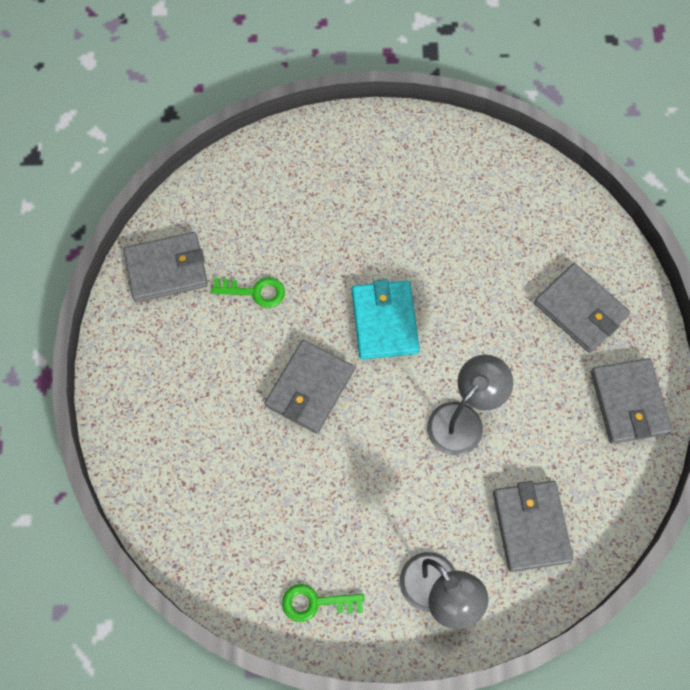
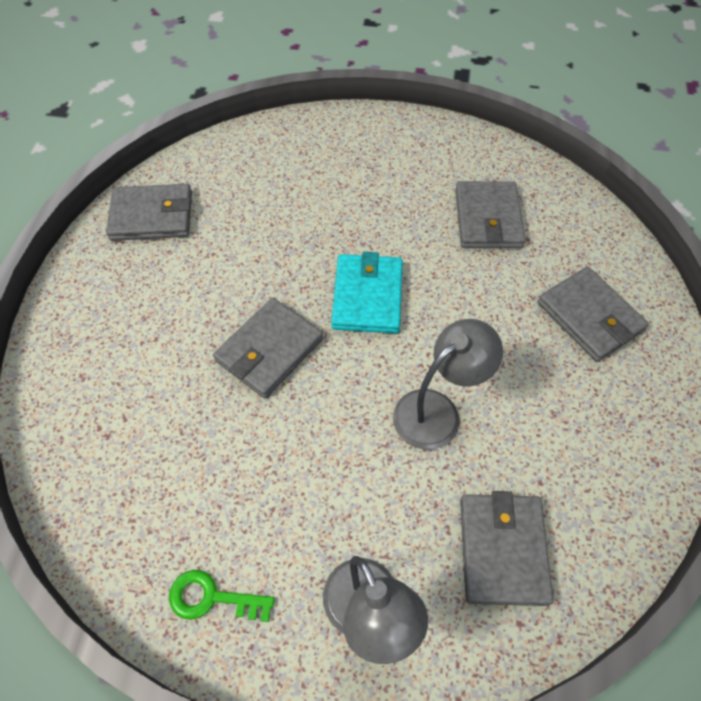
camera: 10 degrees right, 10 degrees down
(255, 292) = (236, 249): green key -> none
(628, 402) = (639, 423): grey wallet -> grey wallet (487, 218)

